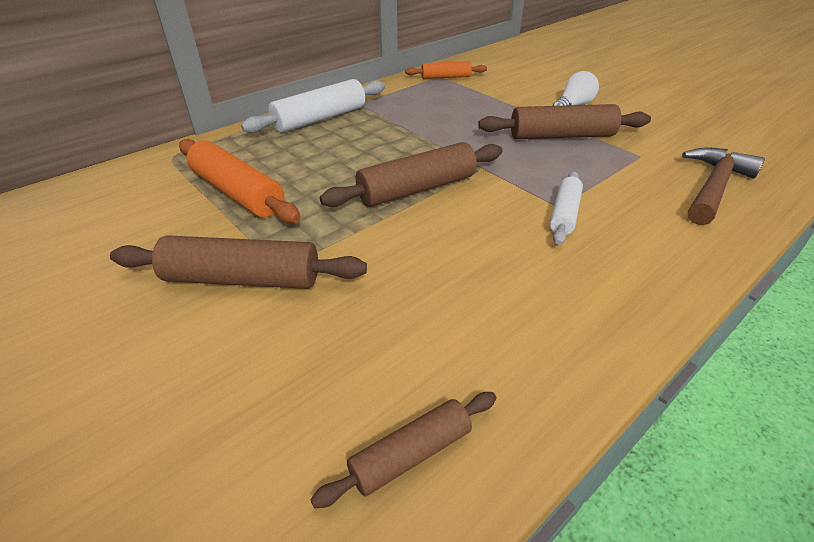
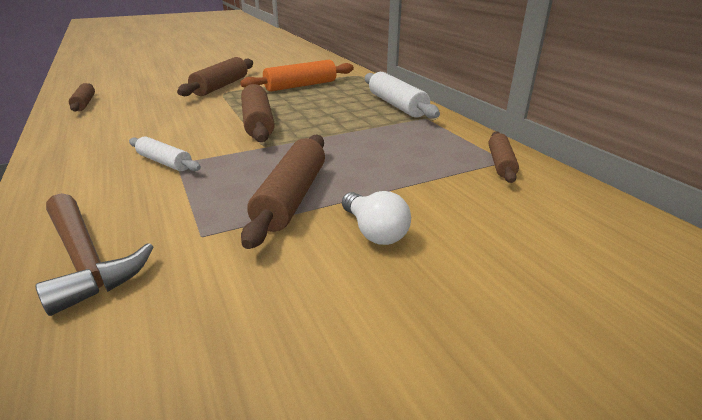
camera: 105 degrees right, 10 degrees down
(445, 77) = (500, 163): orange rolling pin -> brown rolling pin

